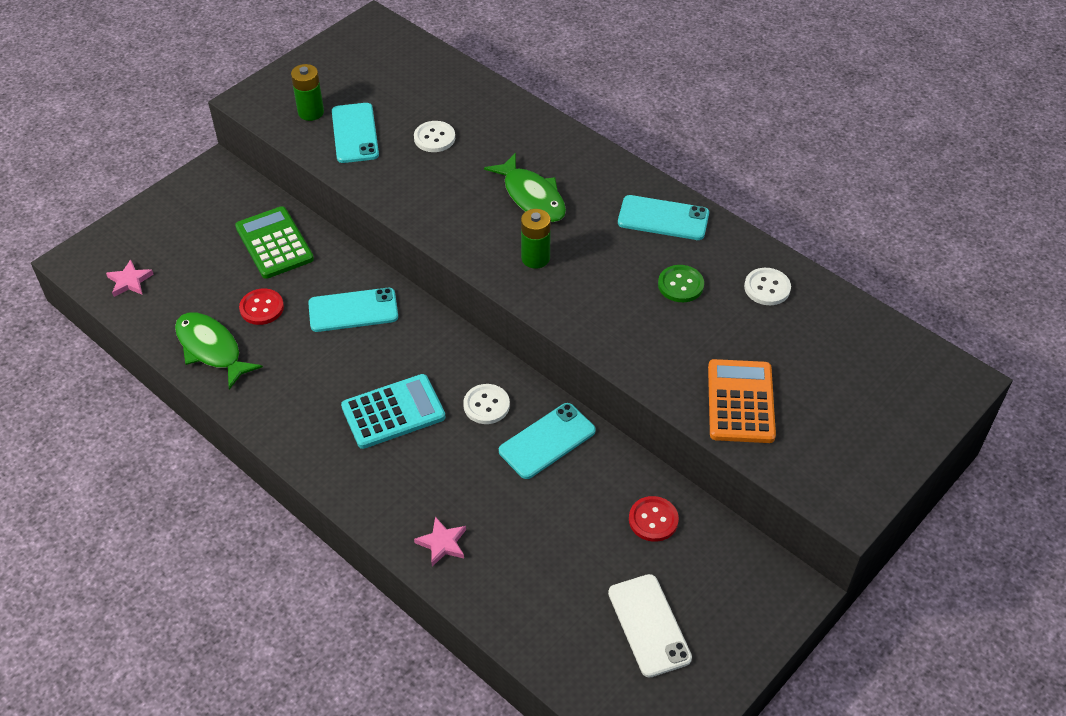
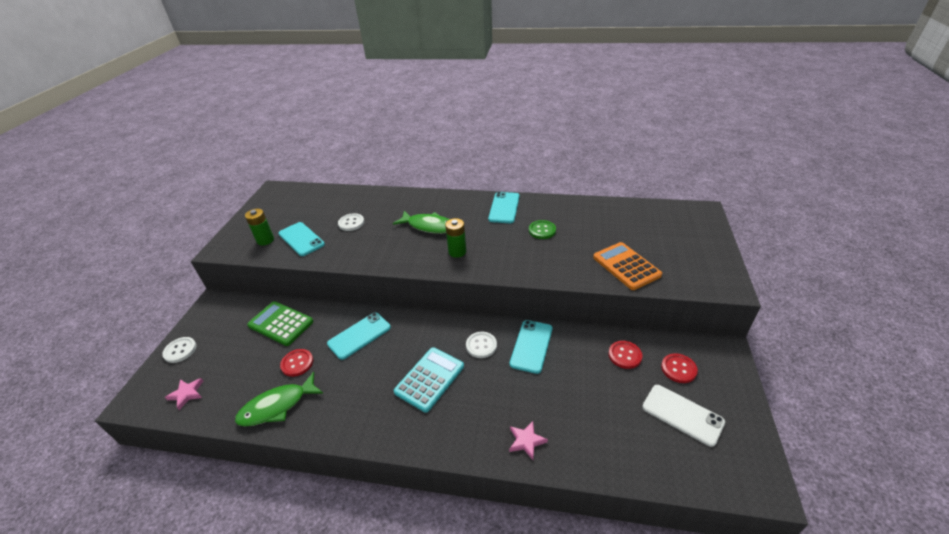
camera: 30 degrees left, 10 degrees down
(211, 349) = (277, 406): green fish -> green fish turned 45 degrees counterclockwise
(663, 218) = (504, 208): turquoise phone -> turquoise phone turned 60 degrees counterclockwise
(704, 575) = (678, 369): none -> red button
(767, 288) = (582, 214): white button -> white button (180, 350)

